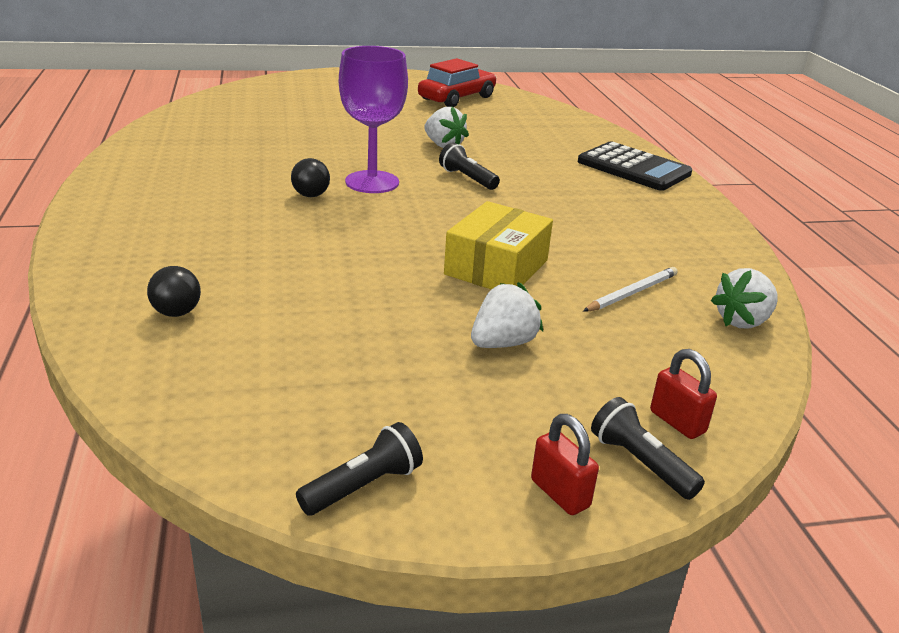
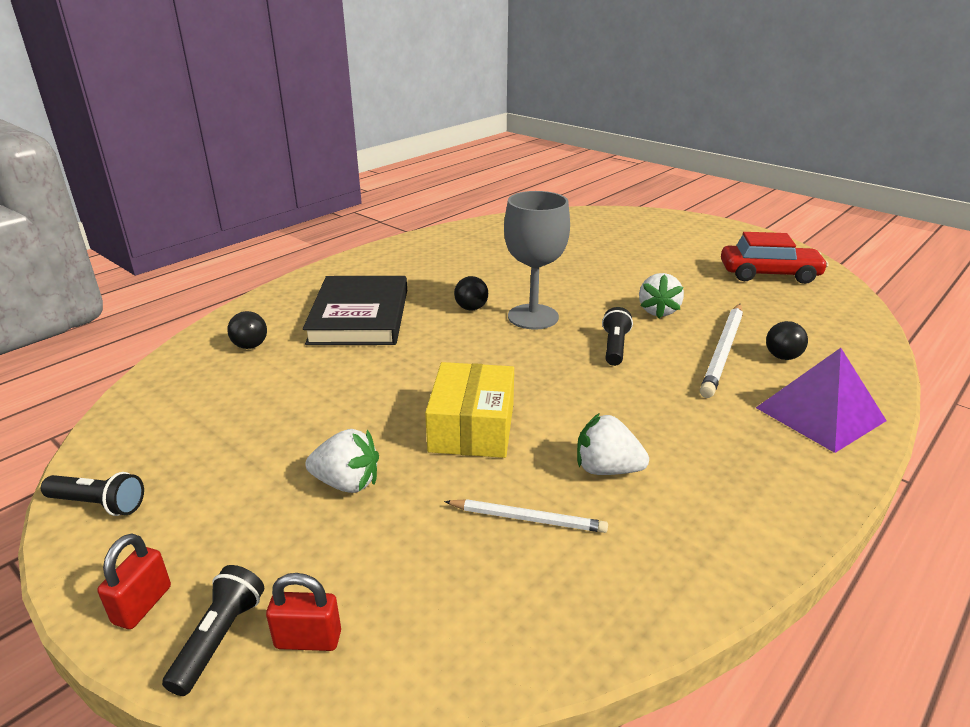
camera: 55 degrees right, 0 degrees up
(226, 241) = (360, 316): none -> black book
(372, 182) = (533, 317): purple goblet -> grey goblet
(496, 267) = (472, 427): yellow box -> yellow box turned 75 degrees counterclockwise
(529, 155) = (723, 352): none -> white pencil
(561, 145) = (782, 357): none -> black ball
(634, 168) = (820, 414): black calculator -> purple pyramid
(677, 422) = (308, 639): red padlock -> red padlock turned 75 degrees clockwise
(742, 321) = (569, 621): white strawberry -> white strawberry (606, 469)

